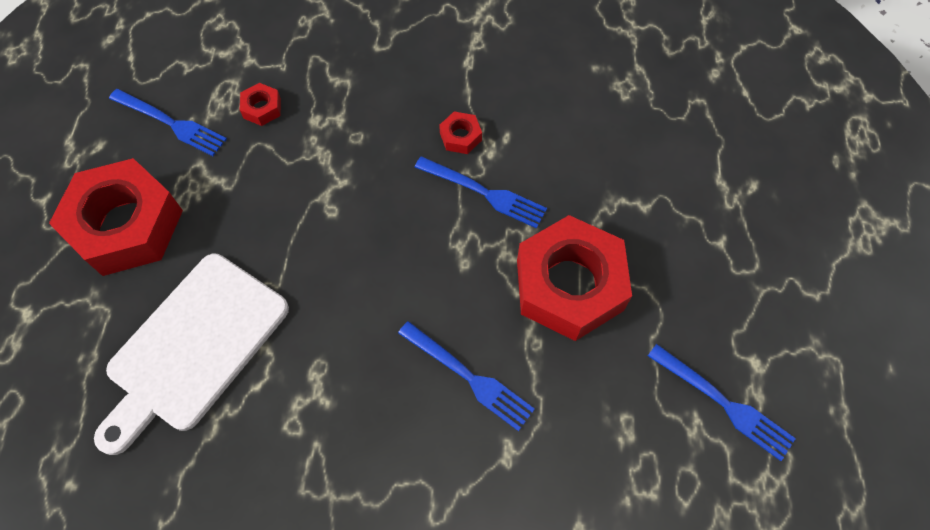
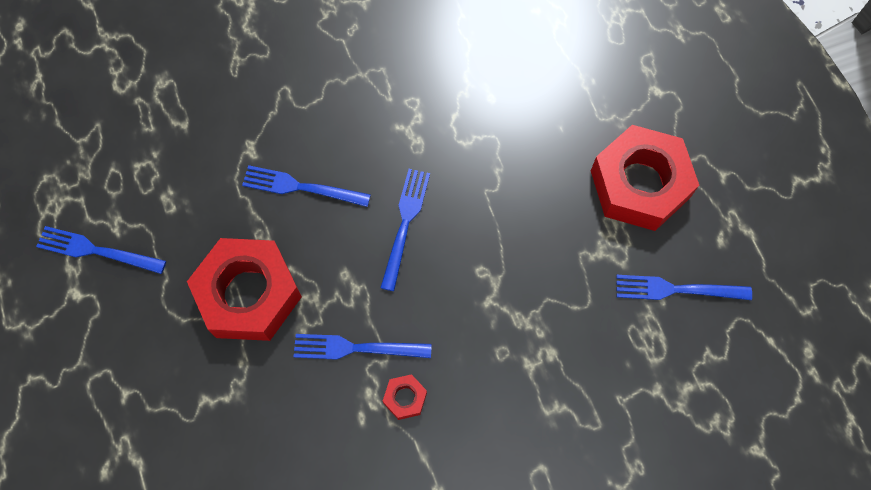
camera: 155 degrees right, 5 degrees up
(194, 346) = (518, 121): white cutting board -> none
(262, 108) = (607, 343): red nut -> none
(378, 288) = (405, 223): none -> blue fork

